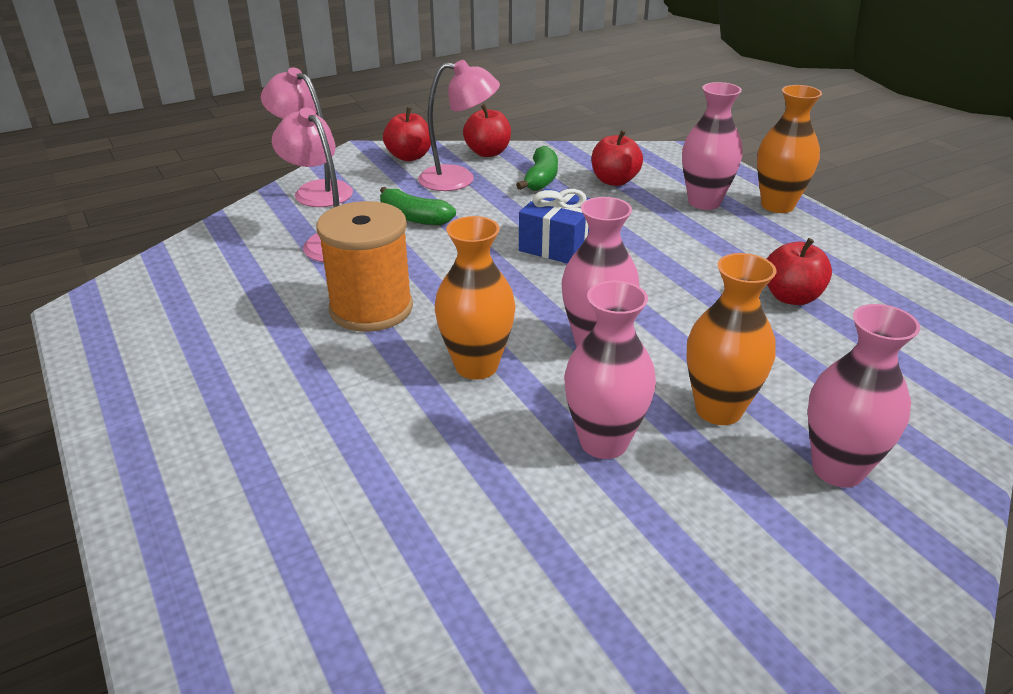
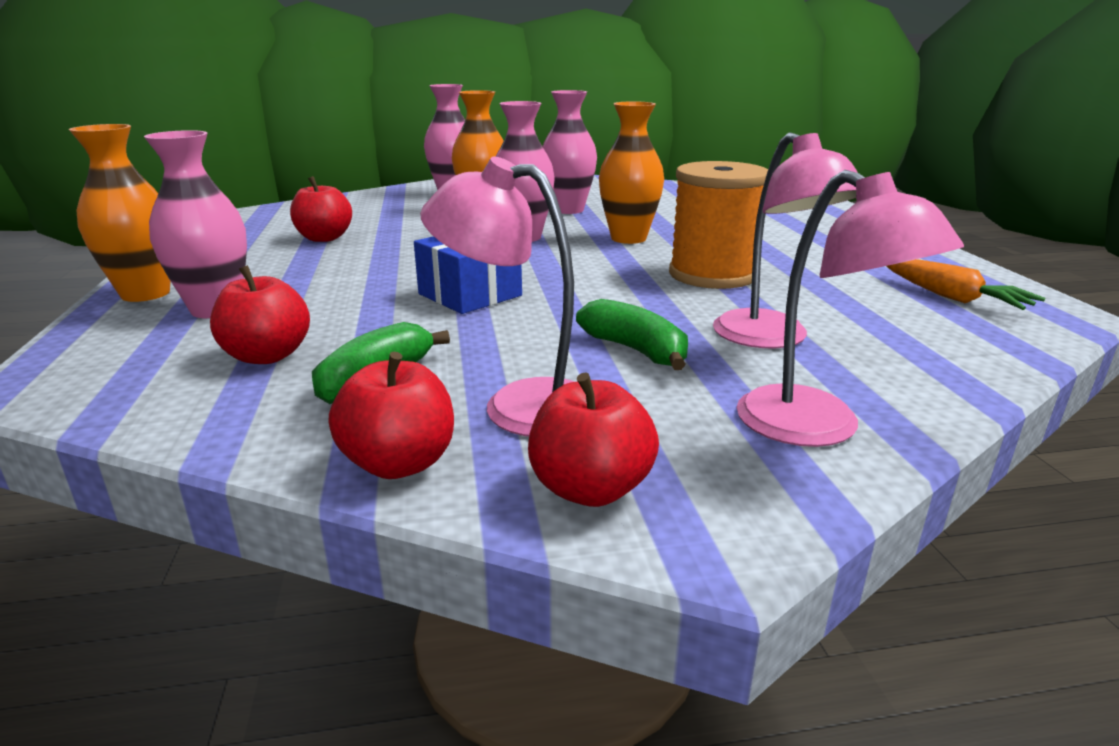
camera: 160 degrees left, 10 degrees down
(161, 314) = (951, 297): none -> orange carrot

